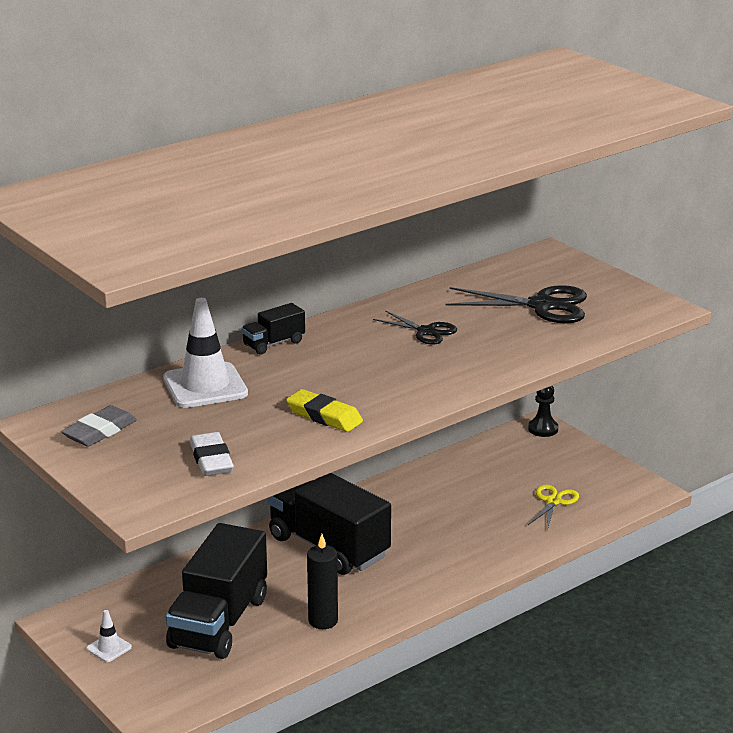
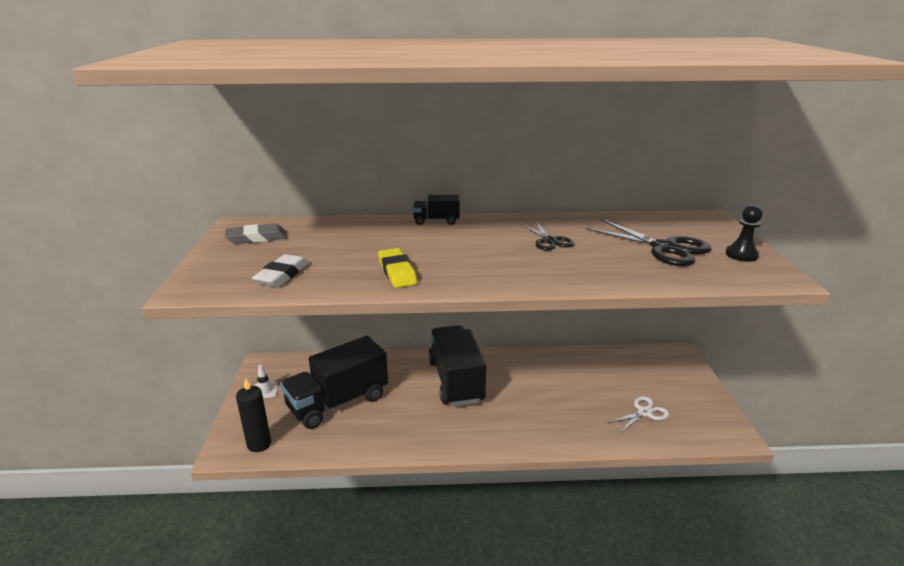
camera: 35 degrees right, 0 degrees up
(205, 386) = (357, 232): white traffic cone -> none
(323, 621) = (397, 431): black candle -> black candle (259, 444)
(543, 429) = (680, 356): black pawn -> black pawn (741, 255)
(553, 501) = (644, 412): yellow scissors -> white scissors

